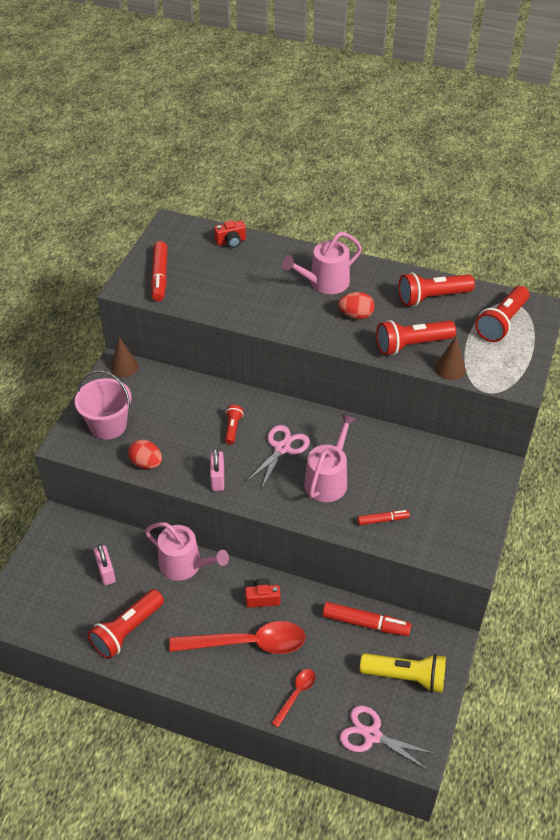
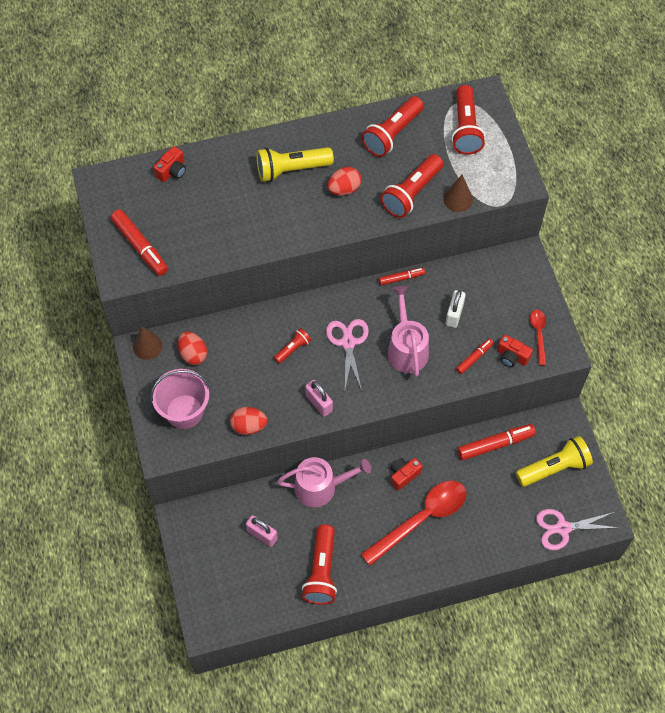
camera: 35 degrees left, 15 degrees up
(152, 390) = (193, 354): none -> red egg
(233, 428) = (293, 349): red flashlight -> red flashlight turned 75 degrees clockwise
(296, 694) = (488, 534): red spoon -> red spoon (538, 334)
(324, 283) = (291, 170): pink watering can -> yellow flashlight
(370, 426) = (401, 278): none -> red marker
(393, 477) = (454, 314): none -> white padlock
(419, 538) = (512, 356): none -> red camera

